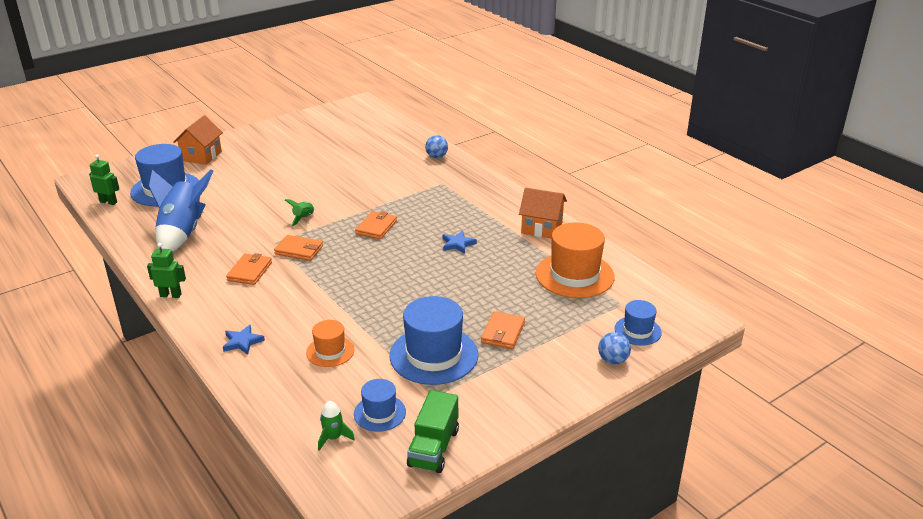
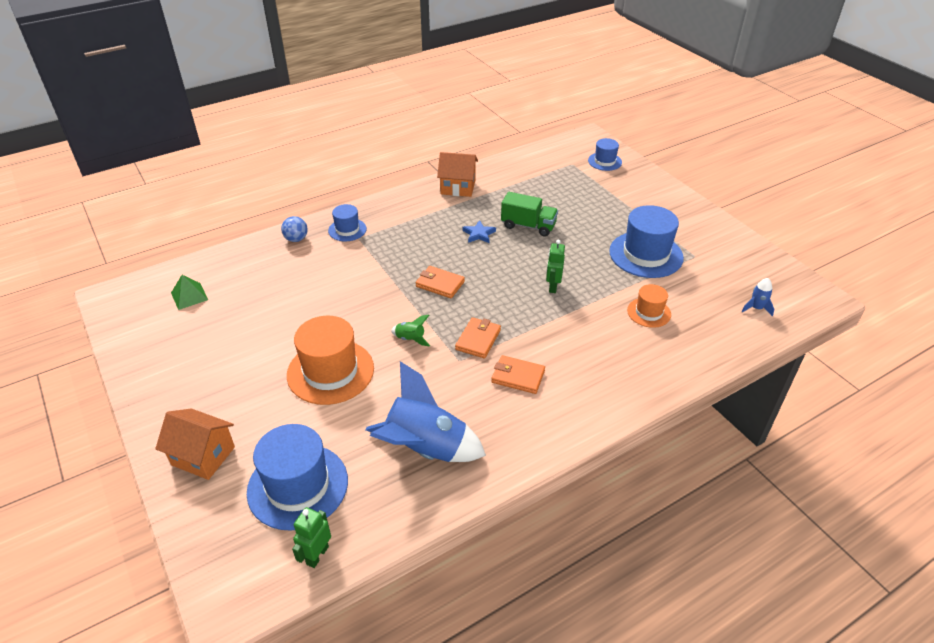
camera: 85 degrees left, 10 degrees up
(171, 295) = (563, 441): green robot -> green robot (553, 287)
(242, 342) = (642, 372): blue star -> none
(333, 438) = (756, 308): green rocket -> blue rocket
(360, 127) = (189, 296): none -> green pyramid
(380, 413) = (721, 284): blue hat -> blue hat (347, 230)
(433, 448) = (751, 258): green truck -> green truck (528, 226)
(503, 332) = (612, 219): orange wallet -> none
(542, 228) = (458, 187): orange house -> orange house turned 75 degrees clockwise
(574, 275) = (533, 179): orange hat -> orange hat (330, 371)
(613, 360) = (640, 175): blue ball -> none

